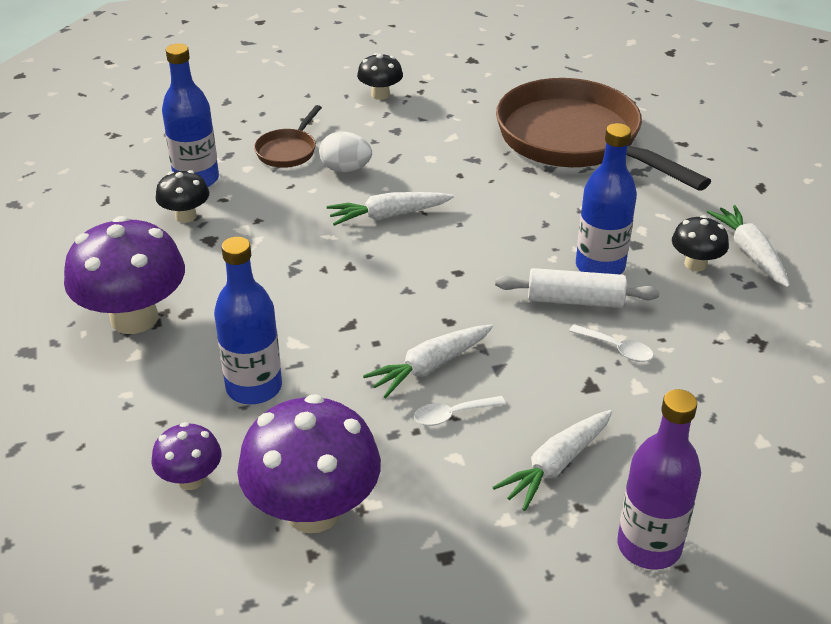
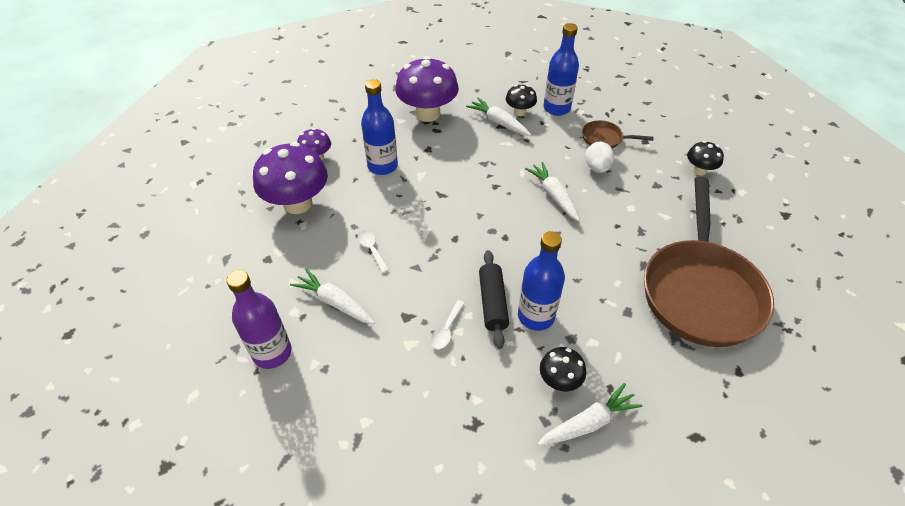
camera: 80 degrees right, 10 degrees up
(429, 367) = (411, 234): white carrot -> white carrot (498, 122)
(575, 140) = (700, 291): brown pan -> brown pan turned 150 degrees clockwise
(575, 300) = (492, 303): white rolling pin -> black rolling pin

